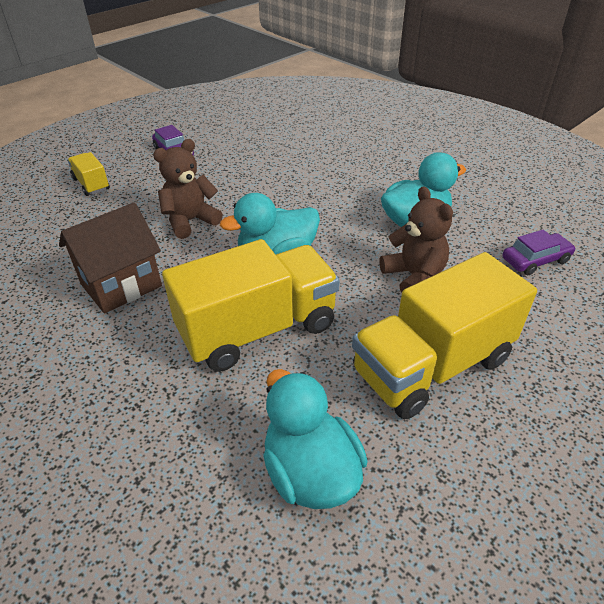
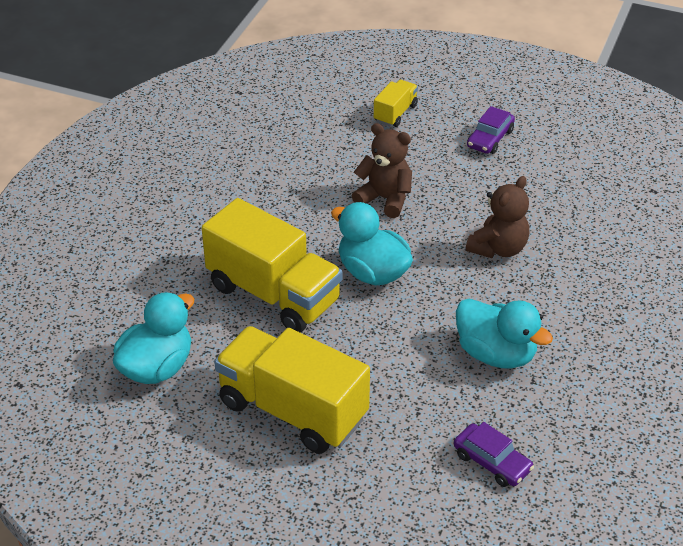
camera: 65 degrees right, 0 degrees up
(121, 285) = (276, 197): brown house -> none
(414, 276) = (403, 373): brown teddy bear -> brown teddy bear (498, 248)

